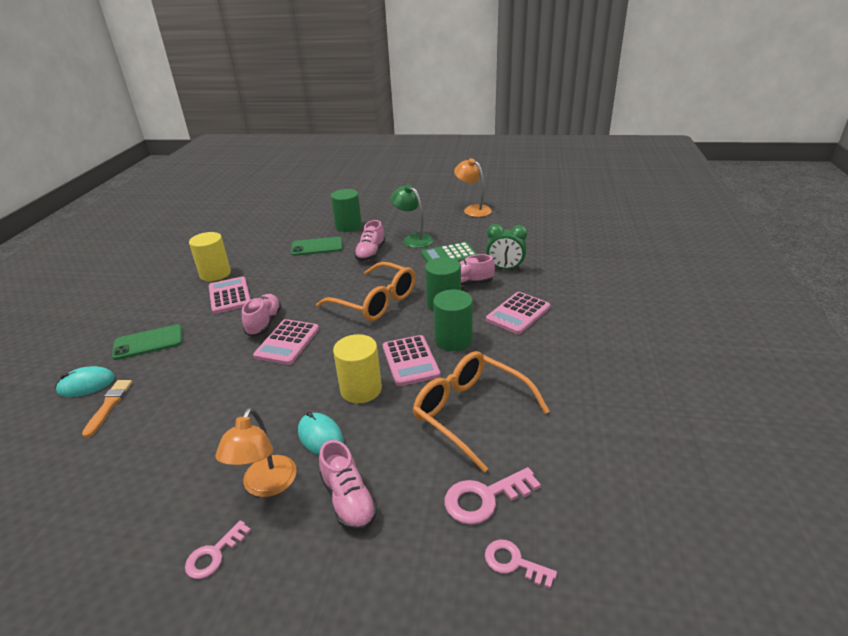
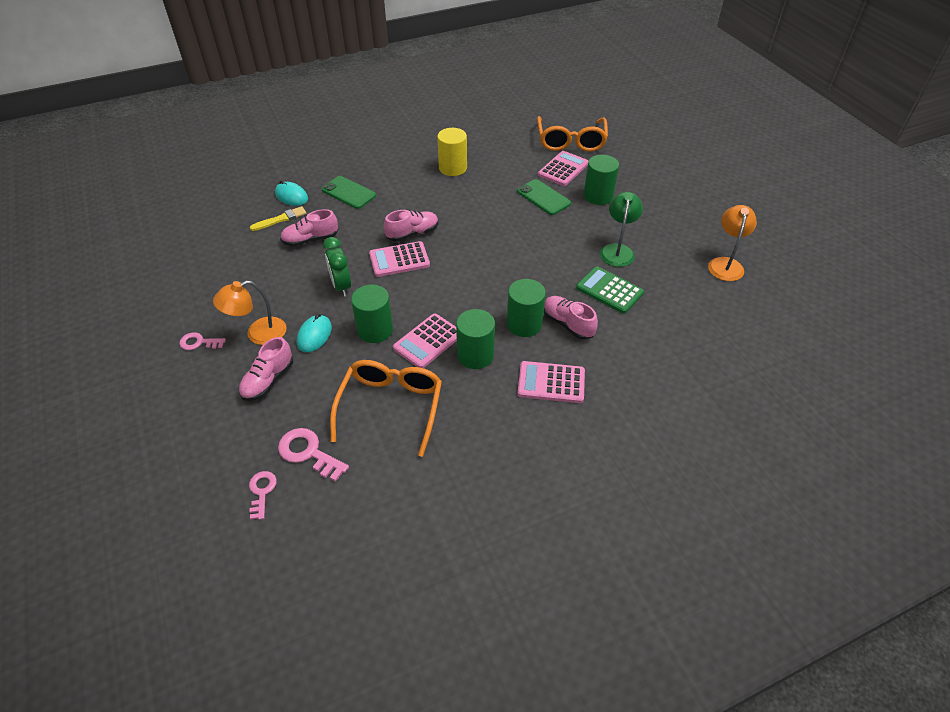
camera: 55 degrees right, 15 degrees up
(109, 405) = (280, 219): orange brush -> yellow brush
(229, 296) = (431, 194): pink calculator -> pink calculator (563, 169)
(361, 389) = (375, 330): yellow cylinder -> green cylinder
(370, 253) = (564, 236): pink shoe -> pink shoe (310, 240)
(375, 301) = (491, 279): orange glasses -> orange glasses (571, 141)
(505, 269) = (623, 341): green clock -> green clock (341, 286)

